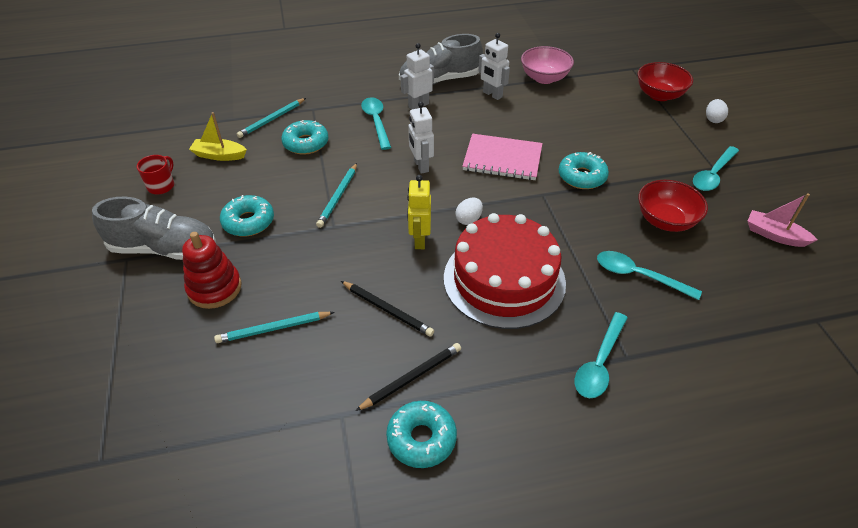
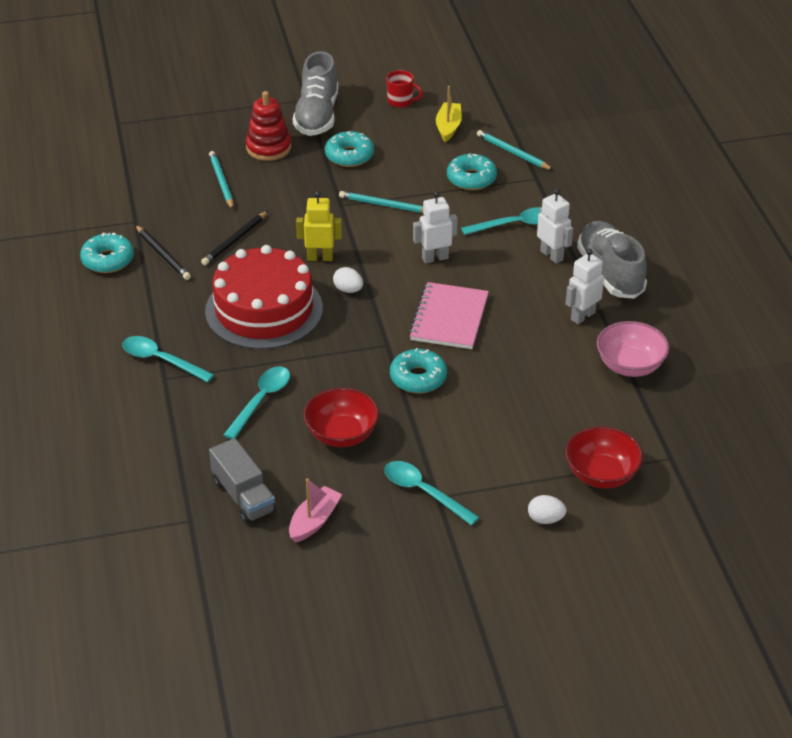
camera: 90 degrees right, 5 degrees down
(768, 282) = (243, 496): none -> grey truck

